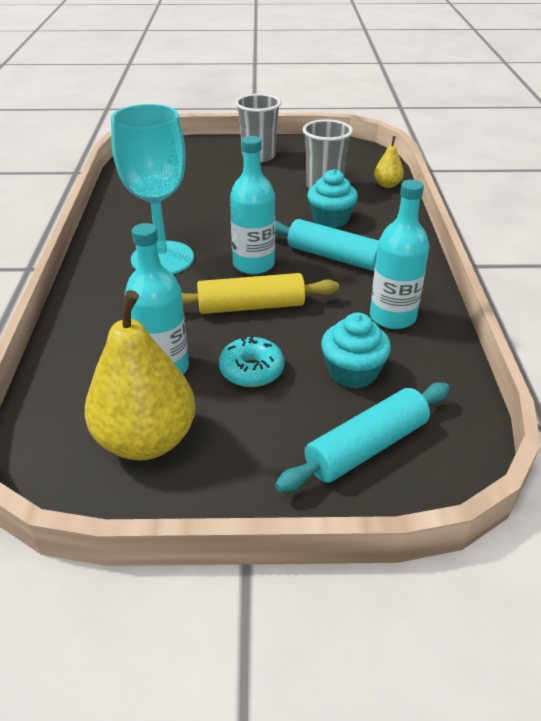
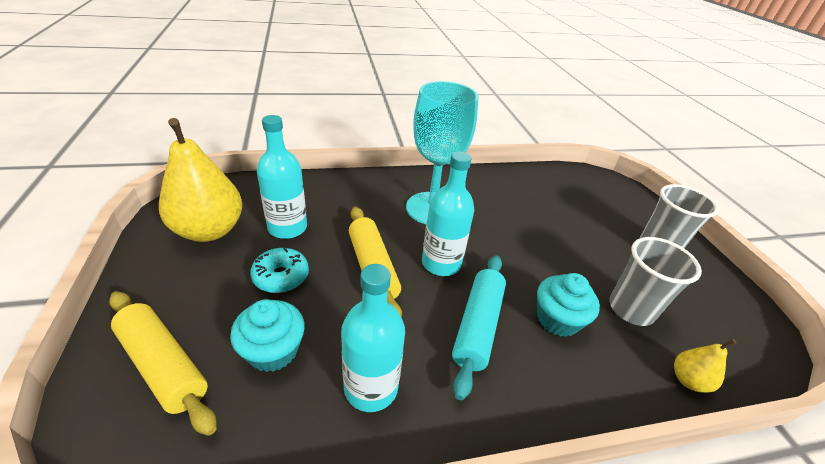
camera: 75 degrees right, 0 degrees up
(367, 447) = (163, 365): turquoise rolling pin -> yellow rolling pin

